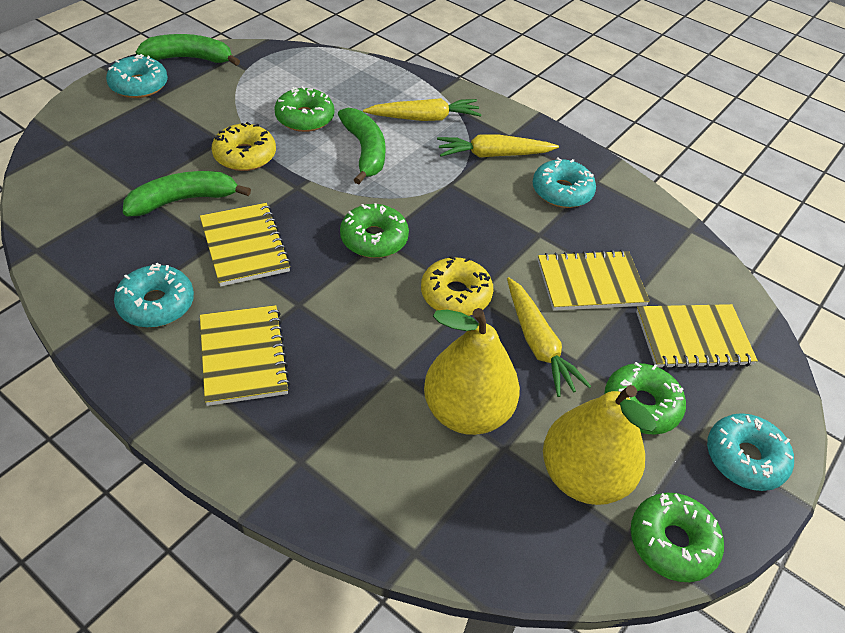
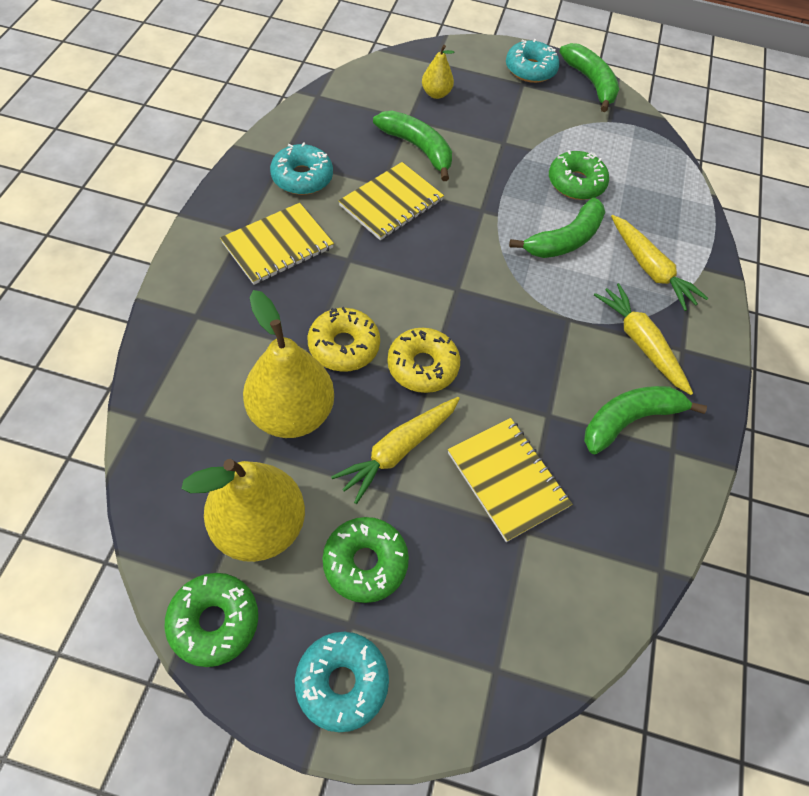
camera: 65 degrees right, 10 degrees up
(116, 159) = (436, 94): none -> yellow pear
(245, 155) = (496, 163): yellow donut -> yellow donut (344, 346)
(374, 239) = (454, 284): green donut -> none
(562, 191) = (629, 420): turquoise donut -> green banana
(693, 338) = (485, 601): yellow notebook -> none

